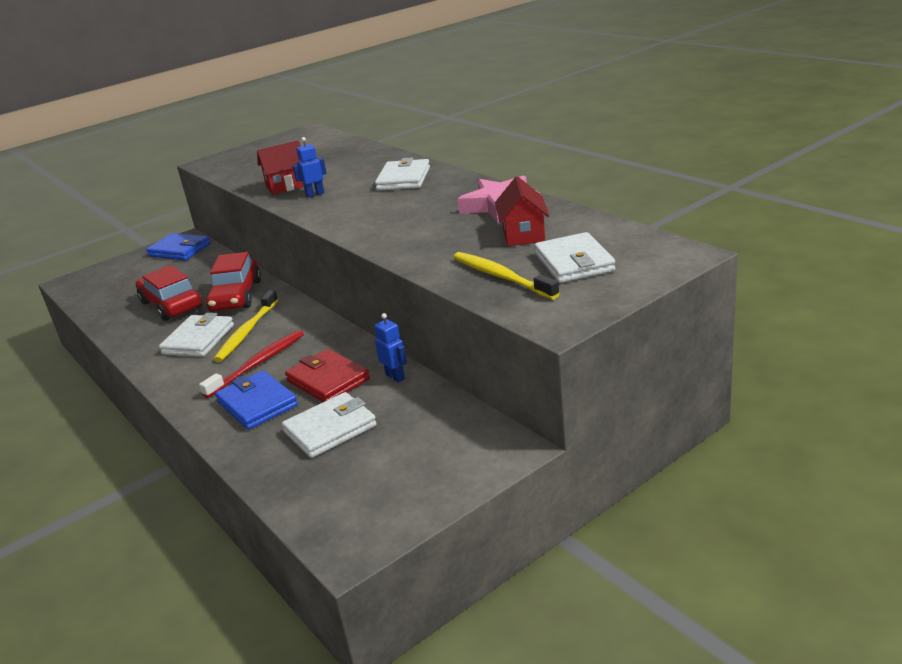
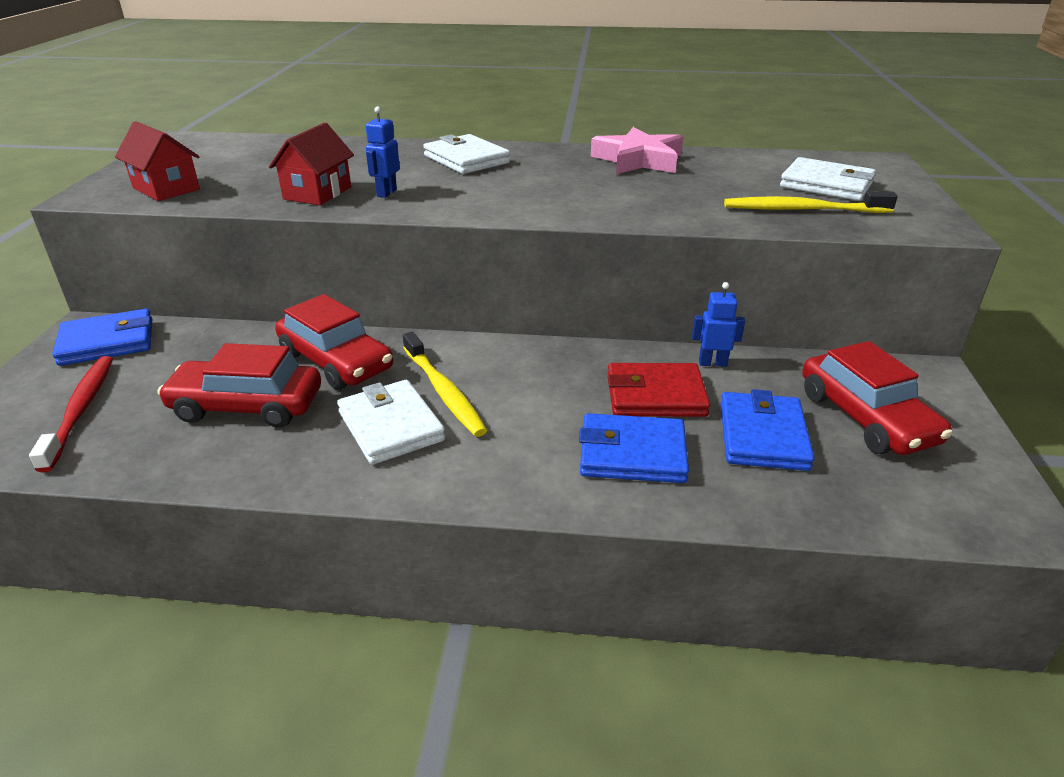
camera: 50 degrees left, 5 degrees up
(258, 364) = (537, 416): red toothbrush -> red toothbrush (81, 410)
(330, 429) = (762, 436): white wallet -> blue wallet
(405, 450) = (866, 418): none -> red car
(523, 234) = (726, 176): red house -> red house (166, 189)

